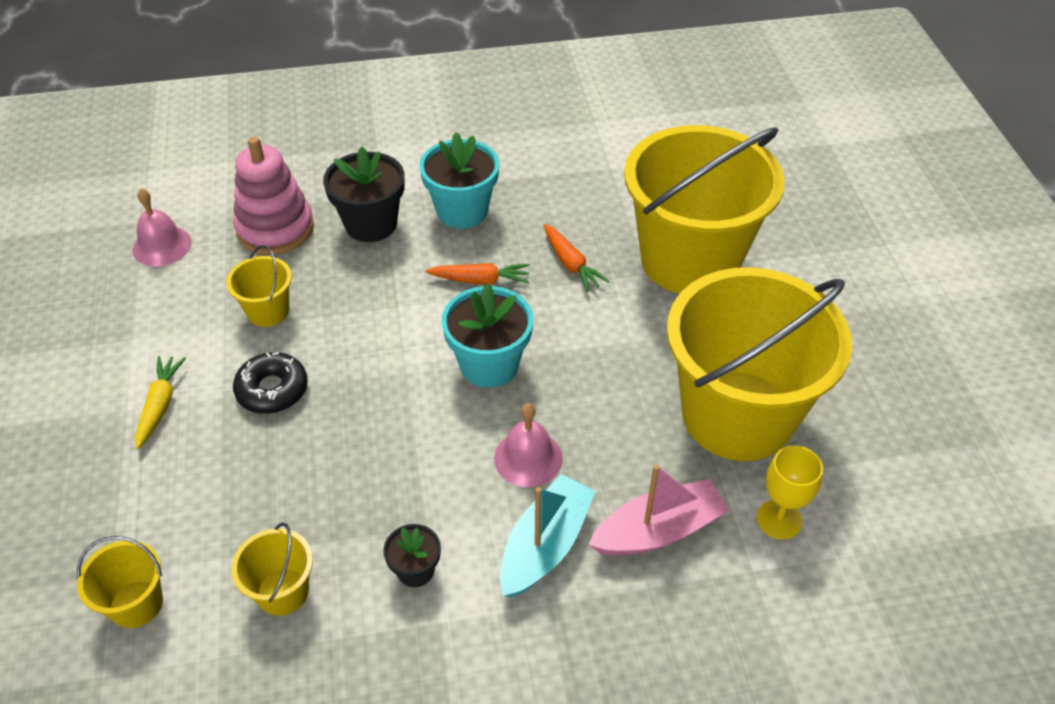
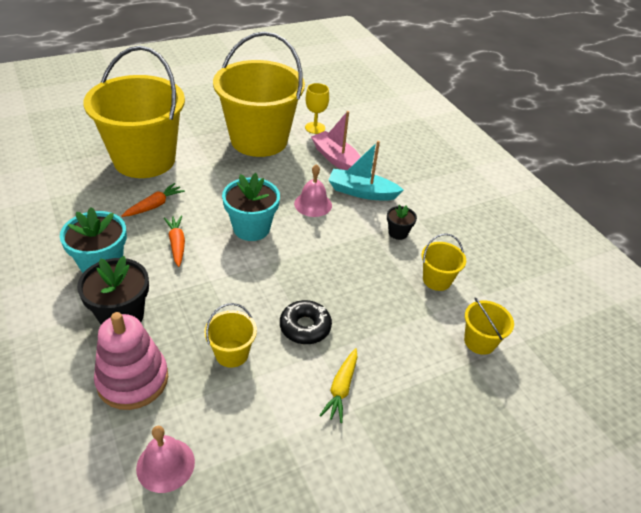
camera: 110 degrees left, 5 degrees down
(160, 405) = (341, 388): yellow carrot -> yellow carrot turned 60 degrees counterclockwise

